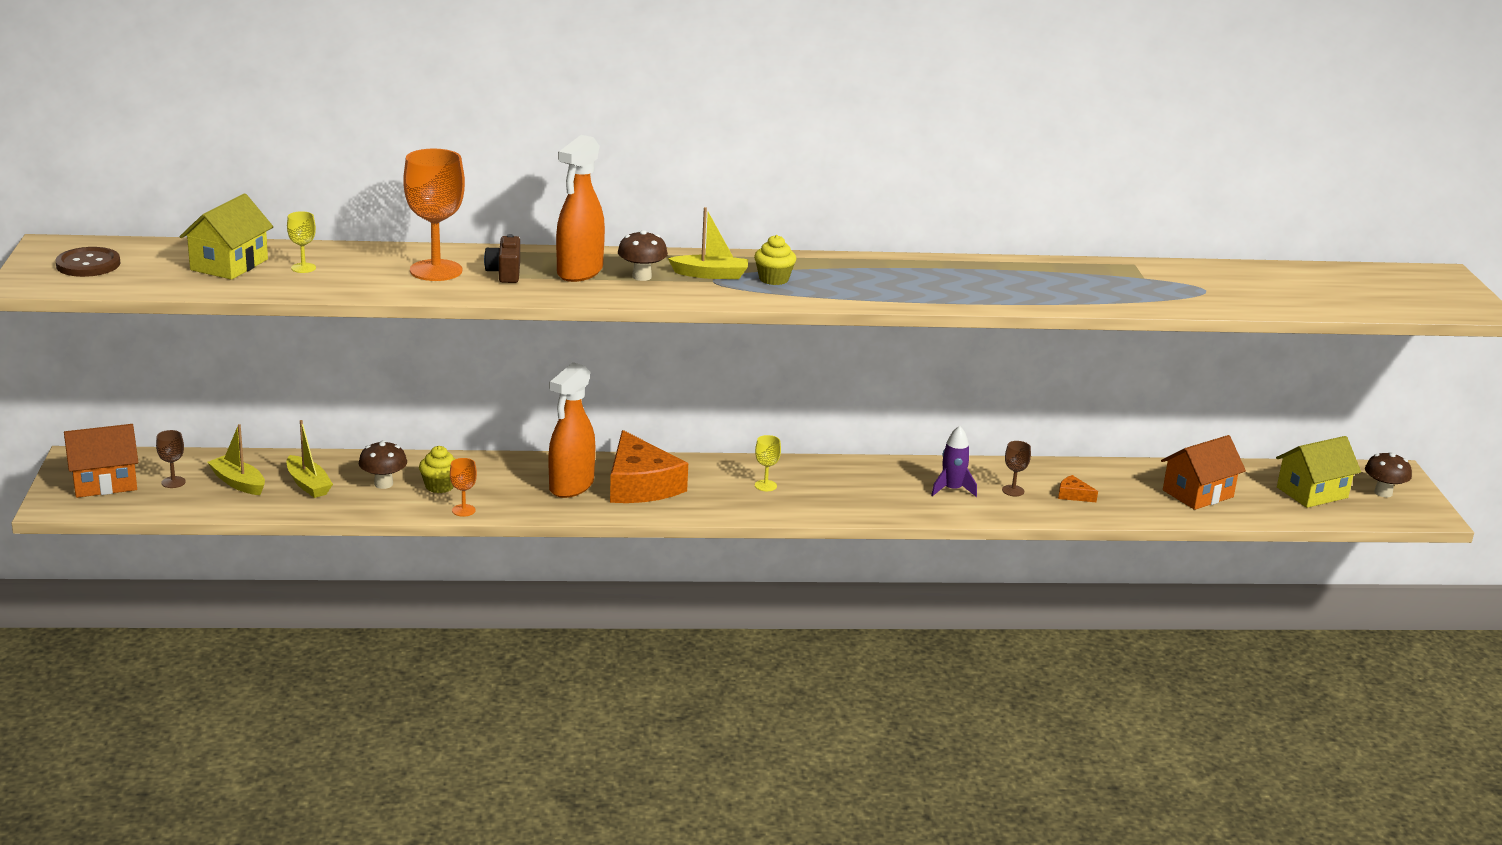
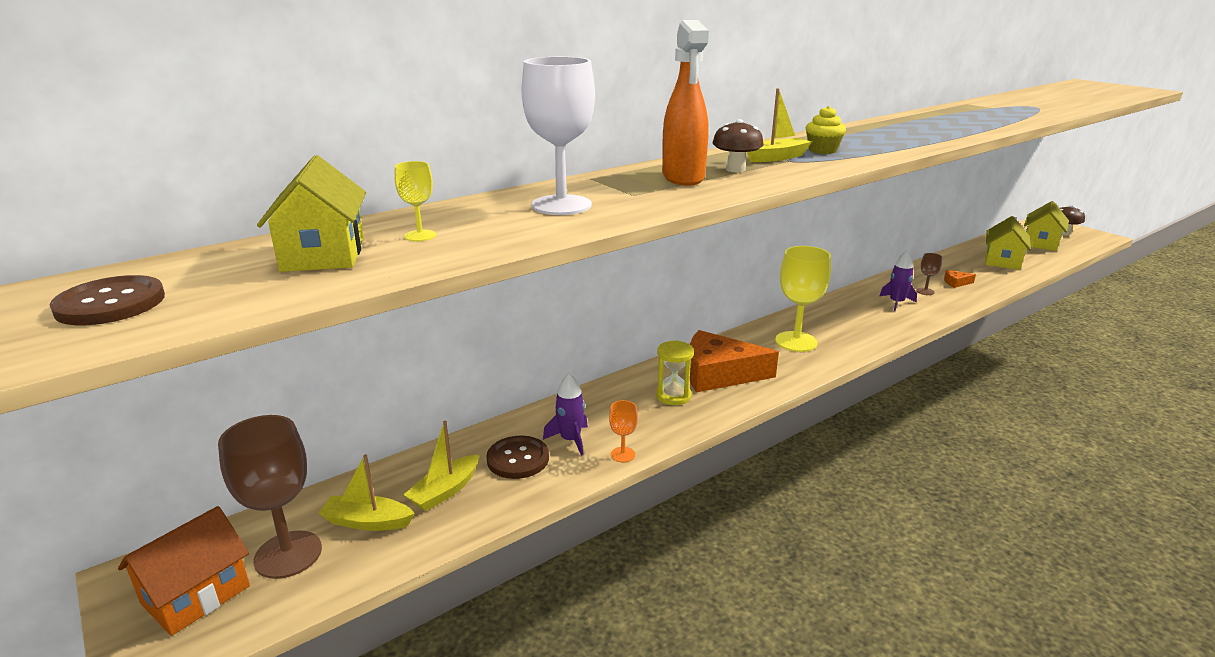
camera: 30 degrees left, 0 degrees up
(173, 482) = (288, 554): brown goblet -> brown goblet, size x2.15
(308, 484) = (445, 491): yellow boat -> yellow boat turned 105 degrees clockwise
(383, 484) = (518, 459): brown mushroom -> brown button
(436, 270) = (561, 205): orange goblet -> white goblet
(439, 486) = (570, 440): yellow cupcake -> purple rocket
(505, 273) = (626, 192): brown camera -> none
(571, 486) = (673, 396): orange spray bottle -> yellow hourglass
(640, 485) = (719, 374): orange cheese -> orange cheese turned 150 degrees clockwise
(765, 485) = (796, 342): yellow goblet -> yellow goblet, size x2.15
(1198, 494) = (1002, 261): orange house -> yellow house

